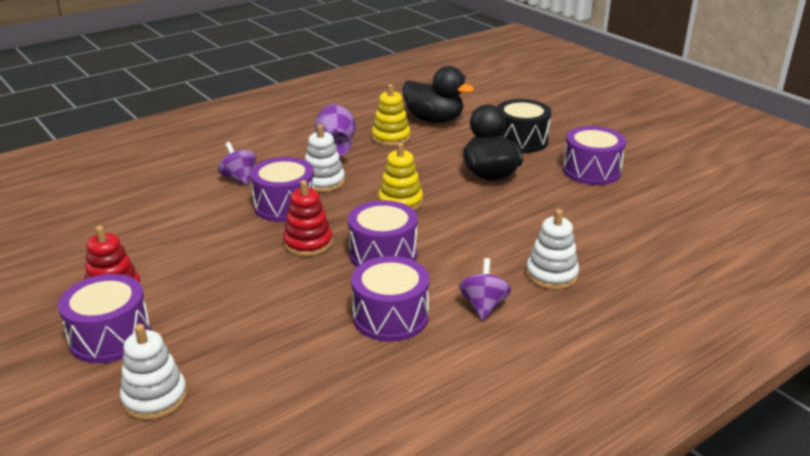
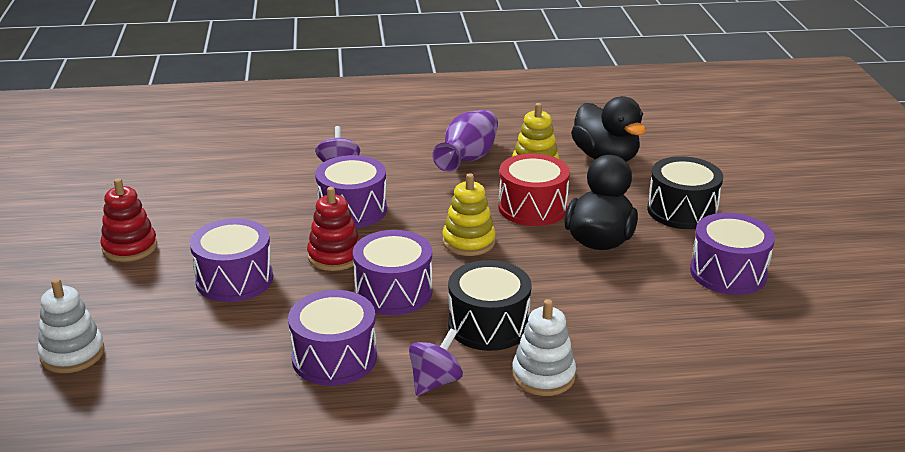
camera: 30 degrees right, 0 degrees up
(110, 337) = (90, 286): purple drum -> purple drum (234, 279)
(323, 182) = (414, 196): white stacking toy -> none
(420, 166) = (532, 208): none -> red drum
(477, 254) = (488, 325): none -> black drum

